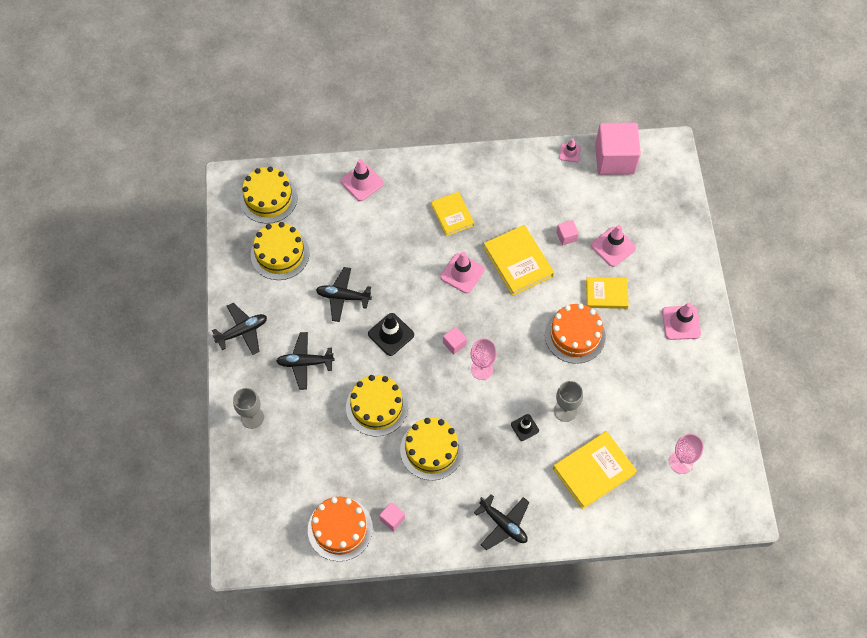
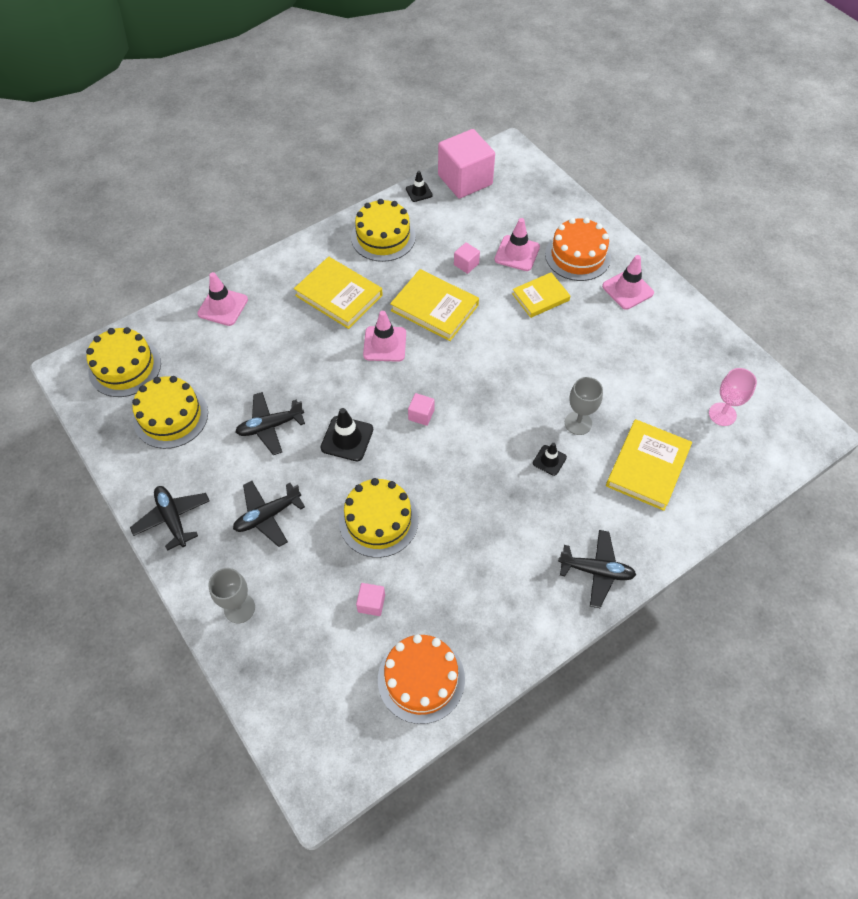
camera: 30 degrees left, 5 degrees down
(242, 331) = (173, 519): black plane -> black plane turned 60 degrees counterclockwise
(392, 519) = (473, 633): pink cube -> pink cube (371, 603)
(431, 449) = (468, 534): yellow cake -> yellow cake (383, 237)
(452, 215) = (339, 295): yellow book -> yellow book, size x1.52
(482, 369) = (466, 425): pink goblet -> none
(570, 152) = (419, 192): pink traffic cone -> black traffic cone
(575, 335) = (537, 348): orange cake -> orange cake (577, 256)

